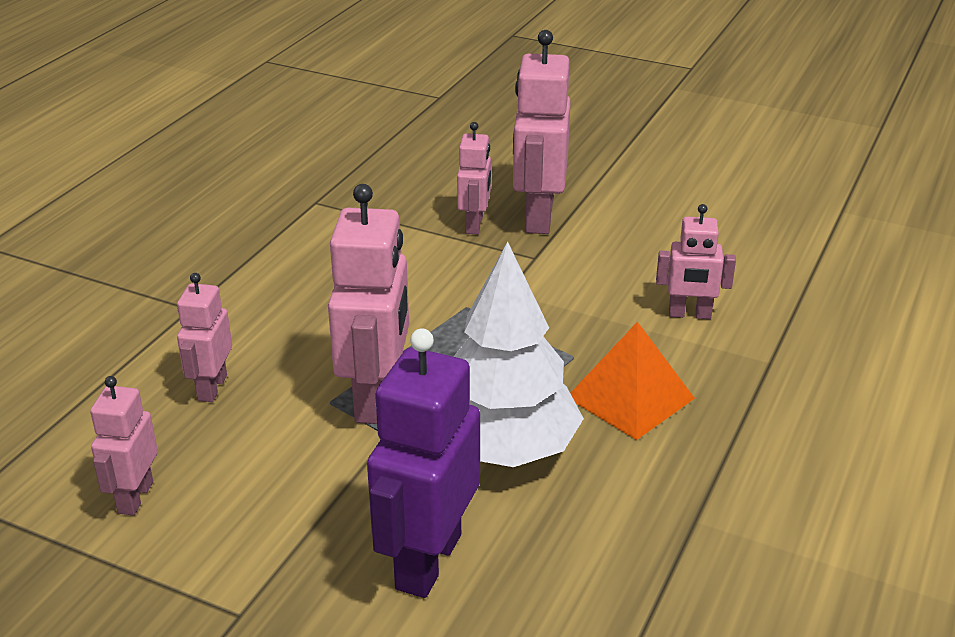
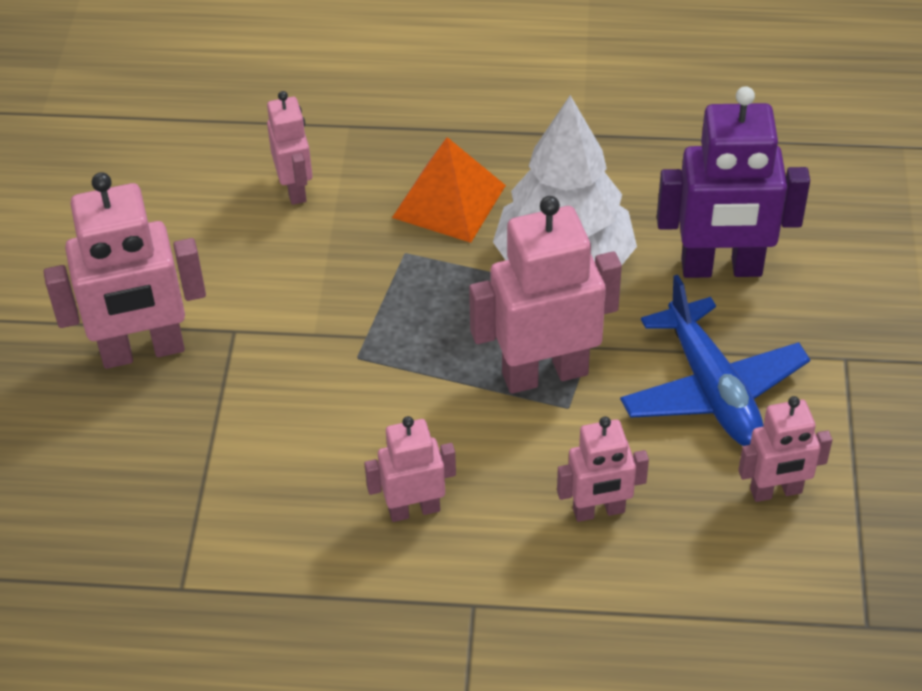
camera: 110 degrees left, 15 degrees up
(278, 497) = (712, 389): none -> blue plane
(474, 225) = (181, 404): pink robot -> pink robot (414, 509)

